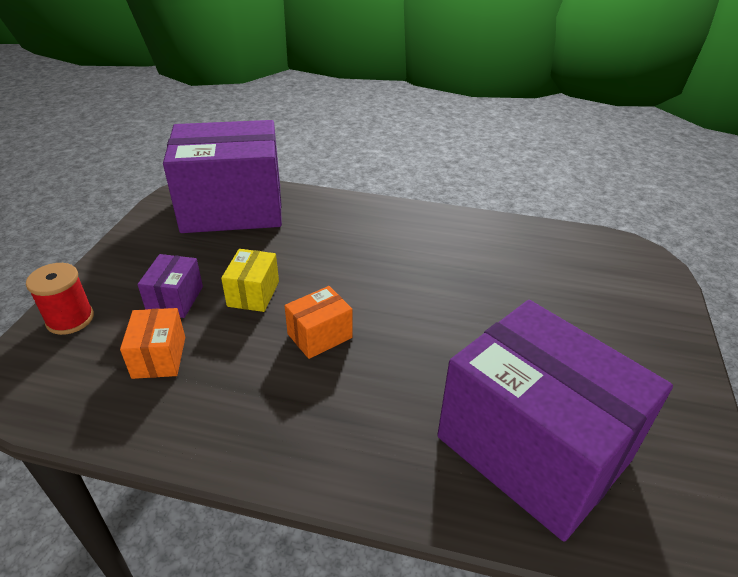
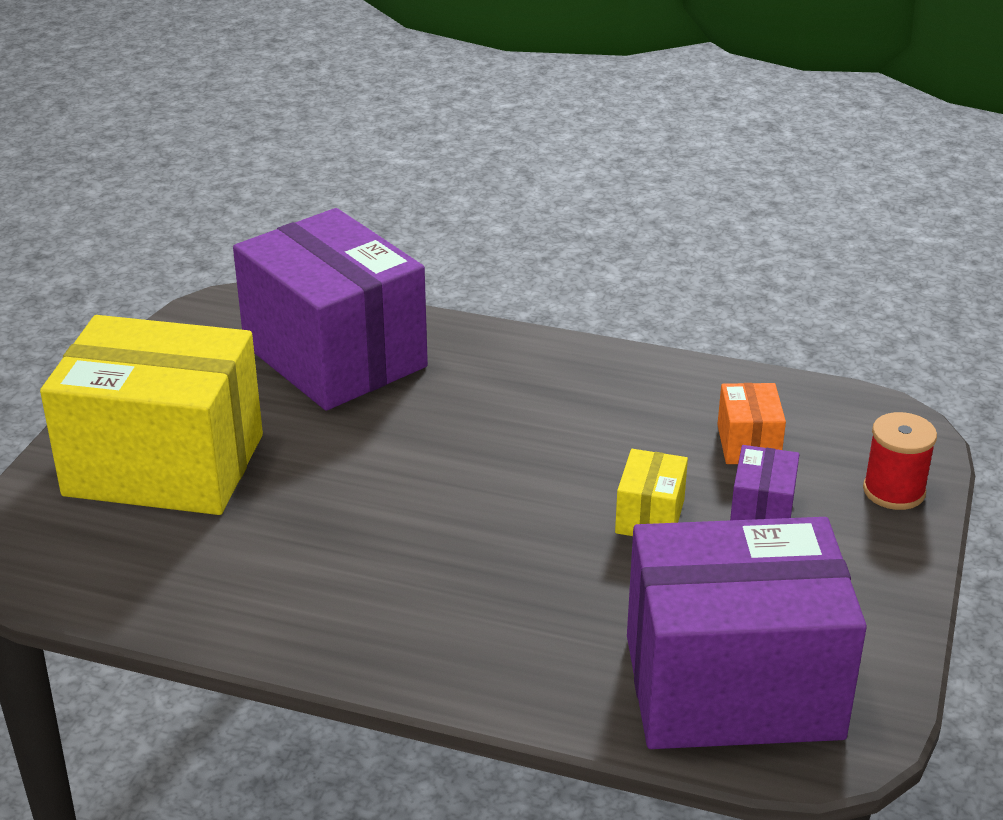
camera: 175 degrees left, 5 degrees down
(319, 336) = (550, 459): orange box -> none
(600, 319) = (164, 465): none -> yellow box

